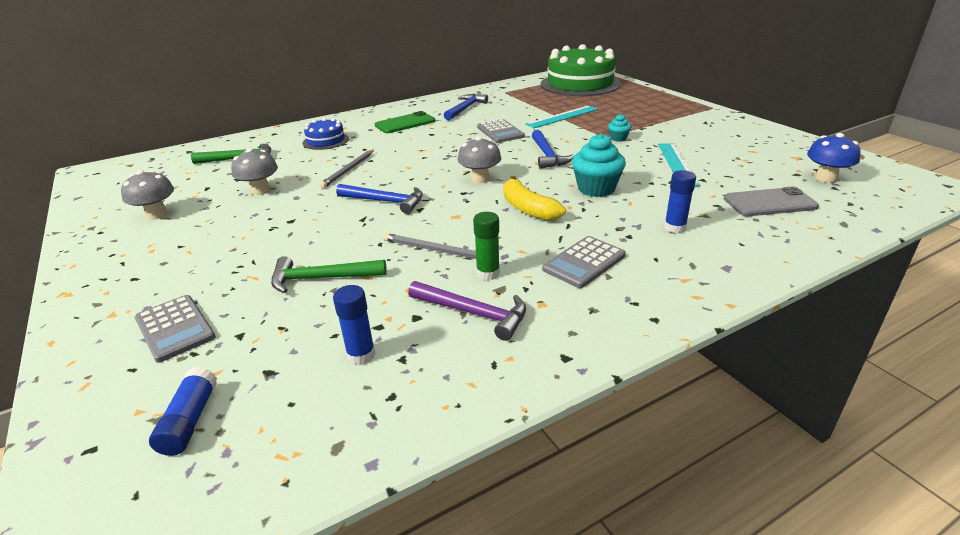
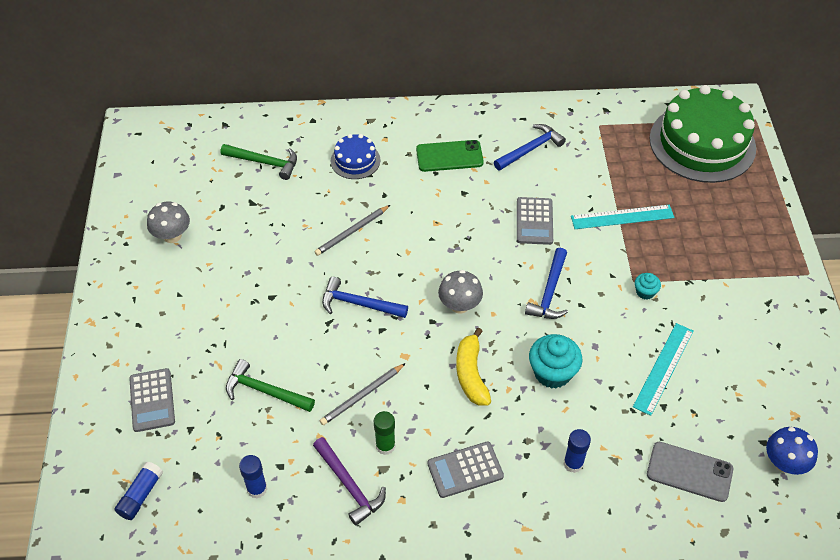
camera: 25 degrees right, 20 degrees up
(260, 190) = (264, 234): grey mushroom -> none
(385, 201) = (359, 304): blue hammer -> blue hammer turned 150 degrees clockwise
(434, 250) = (362, 396): grey pencil -> grey pencil turned 90 degrees counterclockwise

